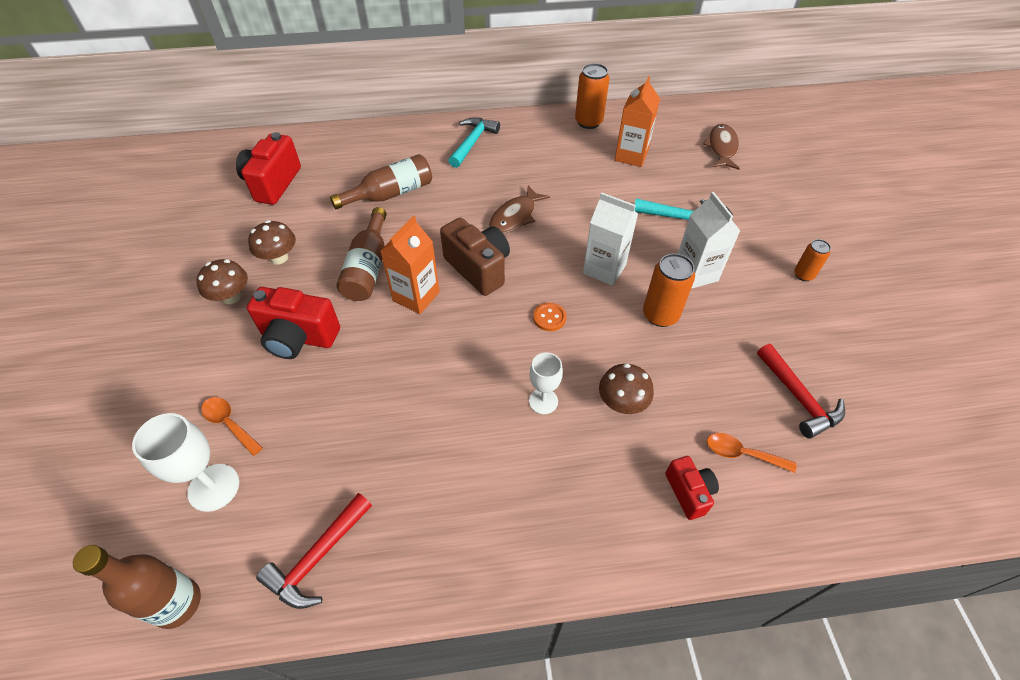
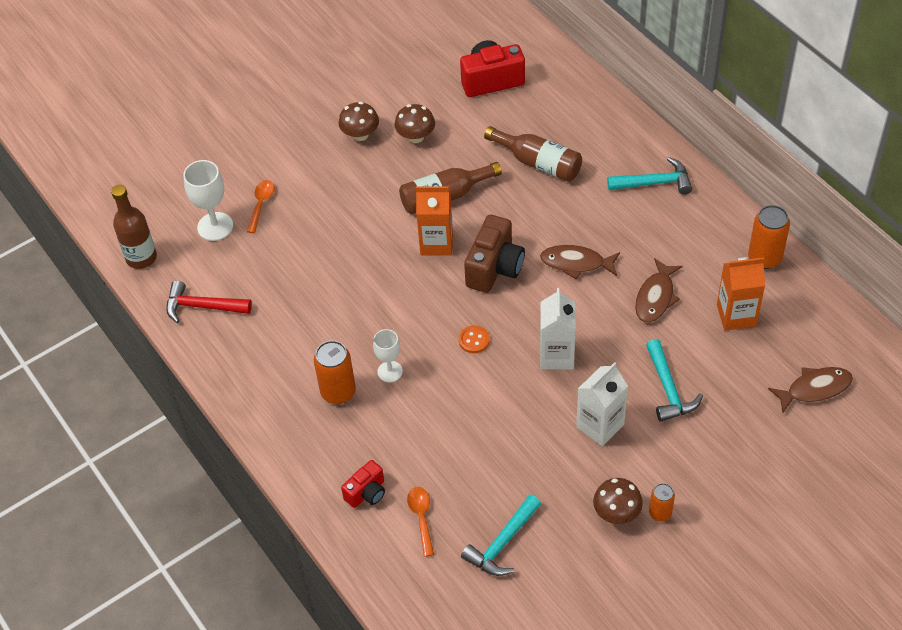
camera: 65 degrees right, 0 degrees up
(298, 337) = (351, 196): red camera -> none
(584, 187) = (655, 297): none -> brown fish
(622, 403) = (420, 422): brown mushroom -> brown mushroom (616, 513)
(660, 315) = (530, 416): orange can -> orange can (338, 392)
(798, 398) = (502, 543): red hammer -> turquoise hammer

